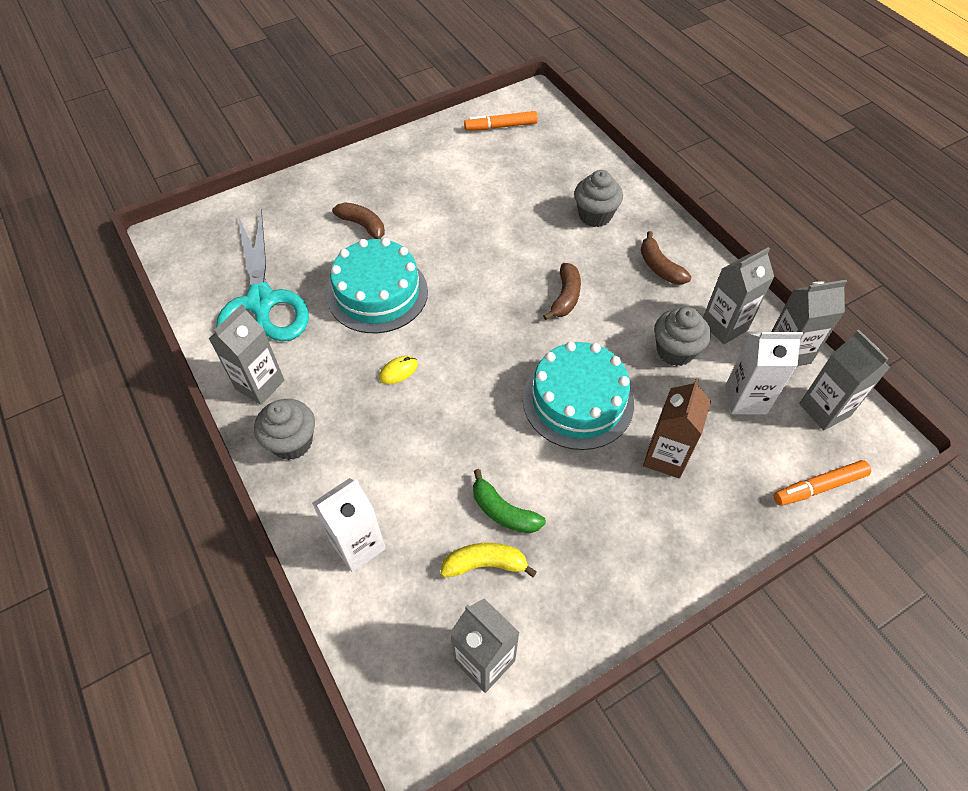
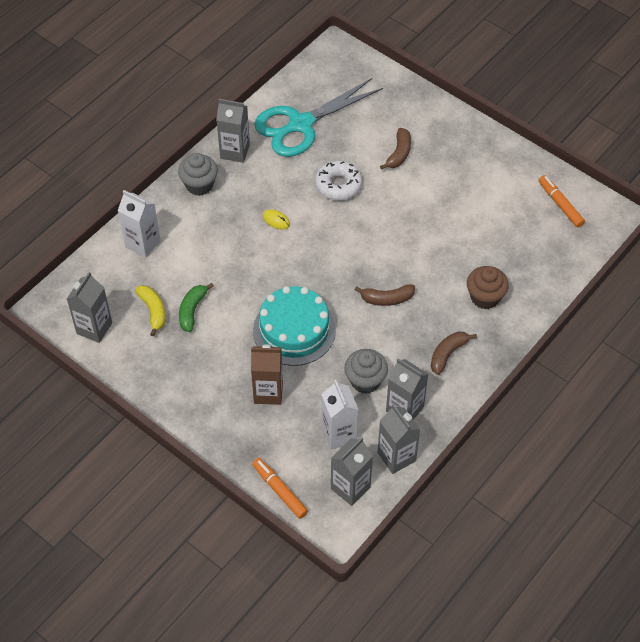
camera: 70 degrees right, 0 degrees up
(377, 293) = (338, 185): turquoise cake -> white donut
(595, 215) = (485, 297): grey cupcake -> brown cupcake

